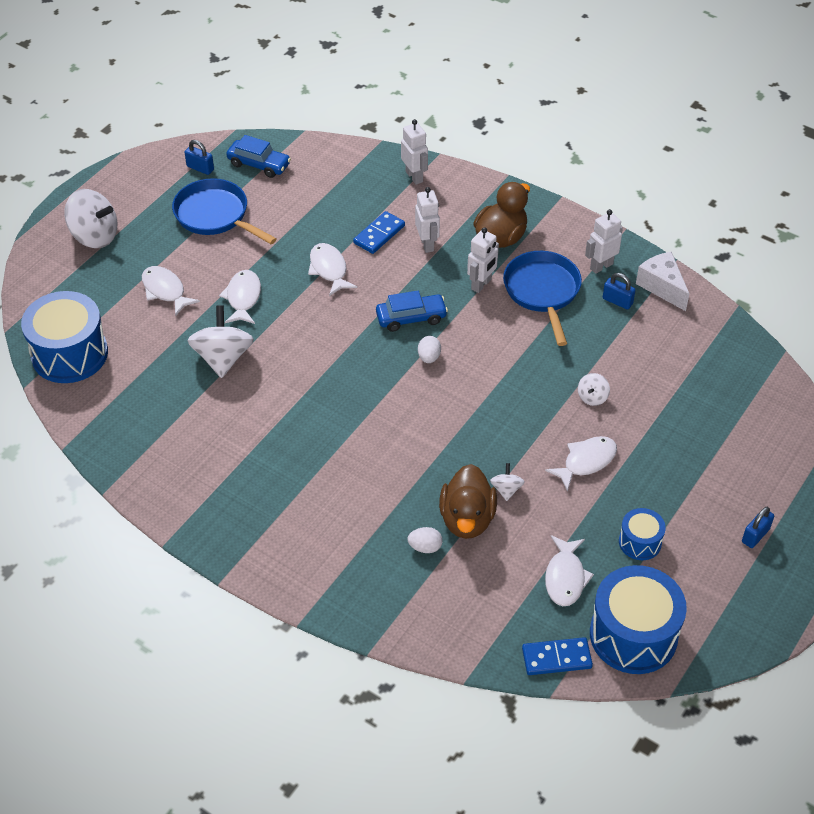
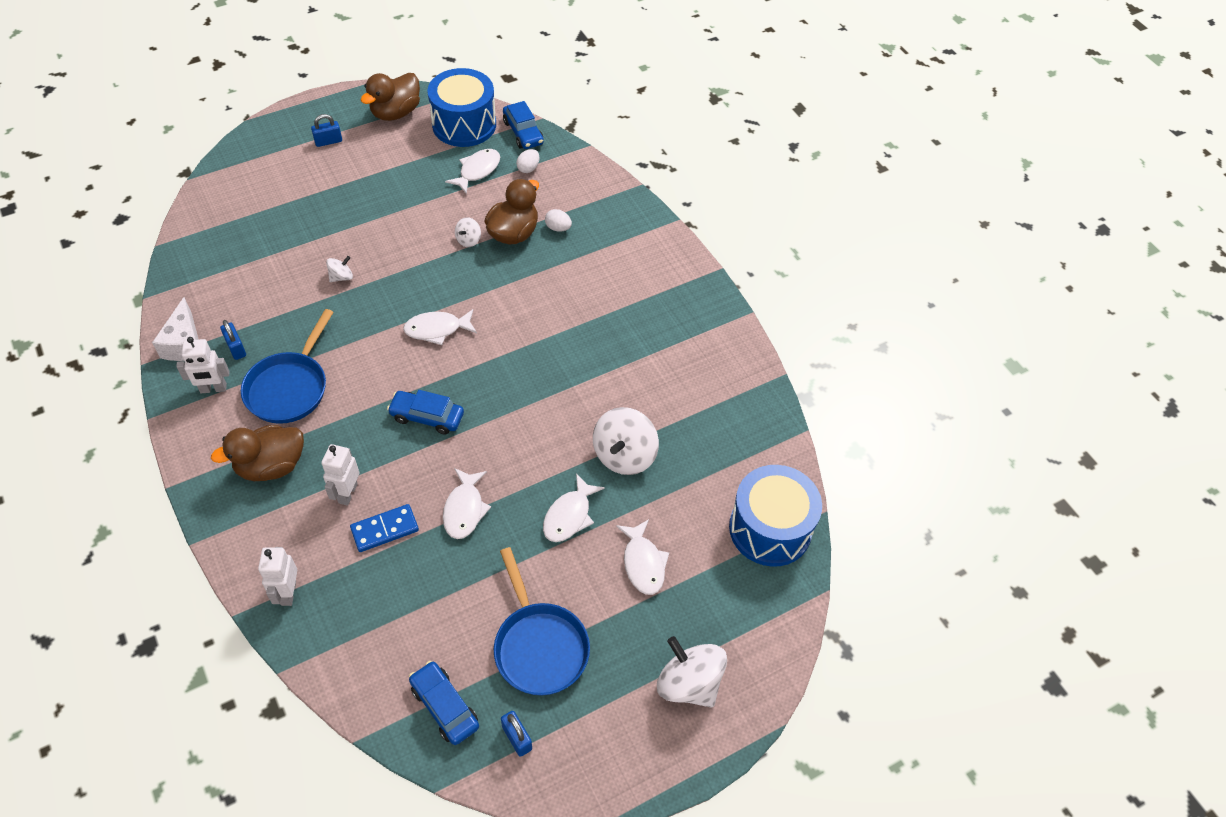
camera: 155 degrees left, 5 degrees up
(429, 357) = (441, 371): white egg -> white egg (528, 168)
(481, 284) = (336, 421): white robot -> none
(556, 658) = (523, 132): blue domino -> blue car
(586, 462) = (393, 233): white fish -> white fish (437, 329)
(640, 542) = (408, 169): blue drum -> none
(724, 612) = (396, 112): none -> brown duck

